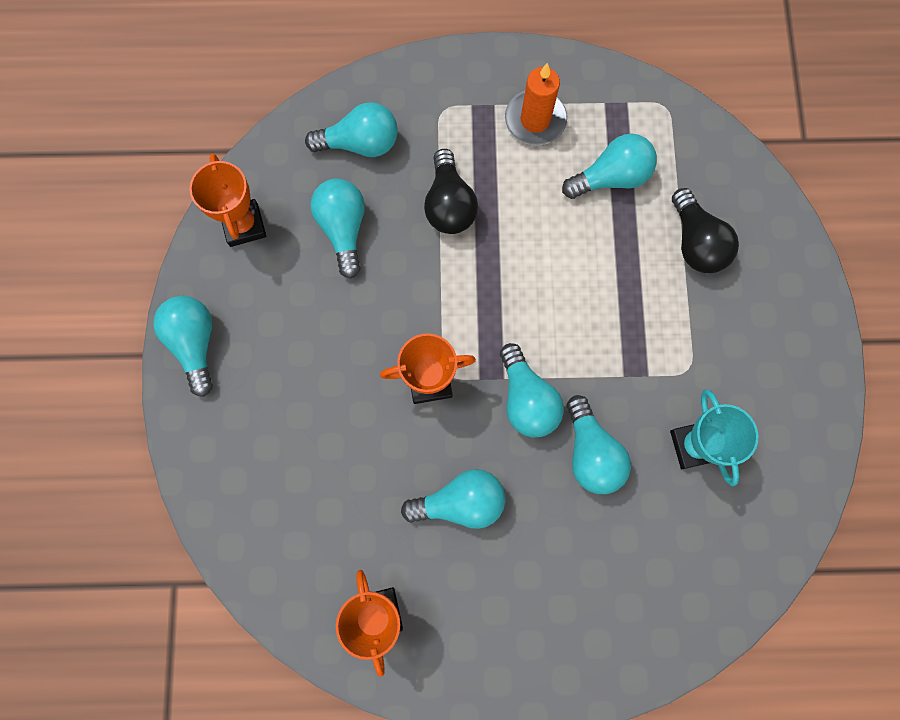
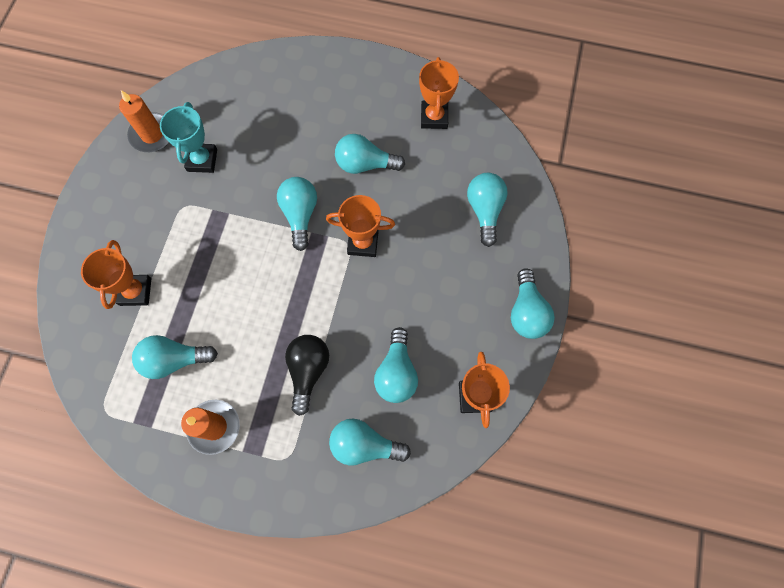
camera: 165 degrees left, 5 degrees down
(591, 453) = (270, 172): turquoise light bulb -> turquoise light bulb (484, 211)
(695, 243) = (135, 291): black light bulb -> orange trophy
(783, 467) = (152, 134): none -> orange candle

